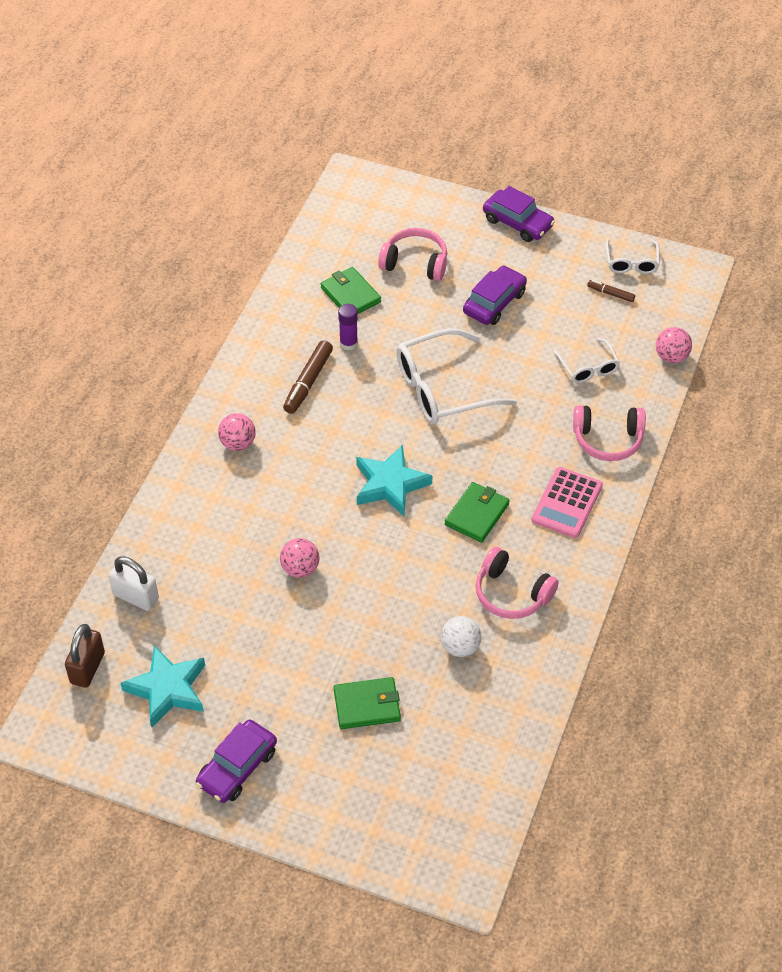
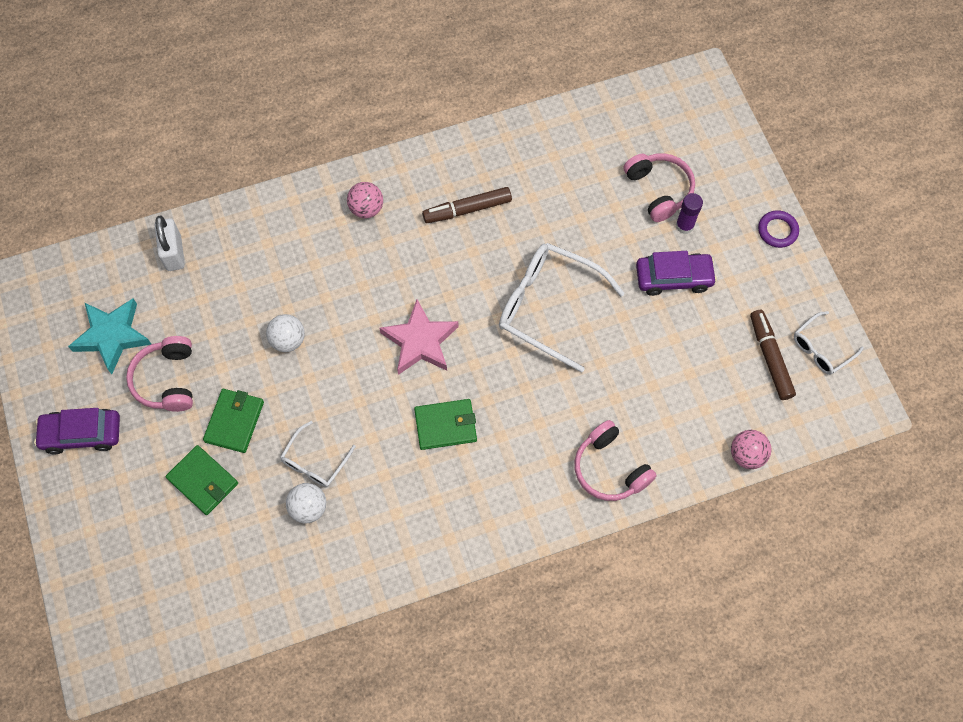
camera: 50 degrees right, 15 degrees up
(87, 668) = (90, 271): brown padlock -> none
(300, 568) = (288, 340): pink ball -> white ball
(348, 343) = (531, 207): purple glue stick -> purple glue stick (684, 226)
(350, 295) = (581, 171): green wallet -> green wallet (234, 421)
(390, 484) = (420, 341): turquoise star -> pink star
(511, 593) = (390, 508): pink headphones -> pink headphones (167, 380)
(517, 222) = (777, 231): purple car -> purple ring
(567, 503) = (516, 484): pink calculator -> none
(588, 367) = (672, 398): white glasses -> white glasses (315, 462)
(610, 294) = (770, 357): brown marker -> brown marker, size x1.79

